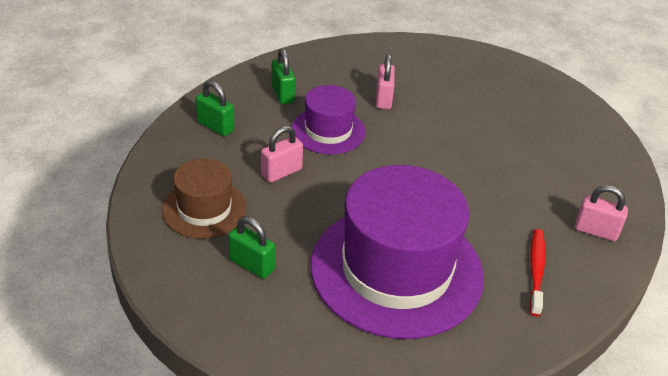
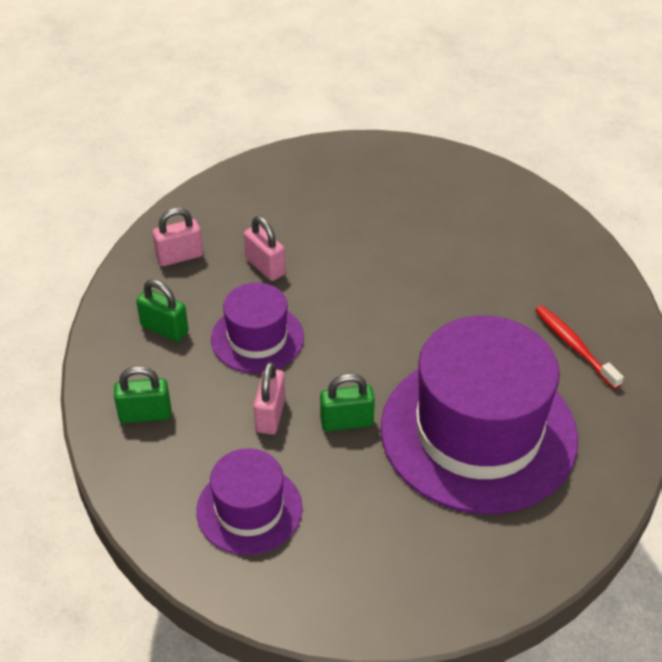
camera: 40 degrees left, 5 degrees up
(204, 209) = (249, 509): brown hat -> purple hat
(252, 265) = (361, 528): green padlock -> green padlock (346, 422)
(595, 231) = (574, 275): pink padlock -> pink padlock (180, 257)

